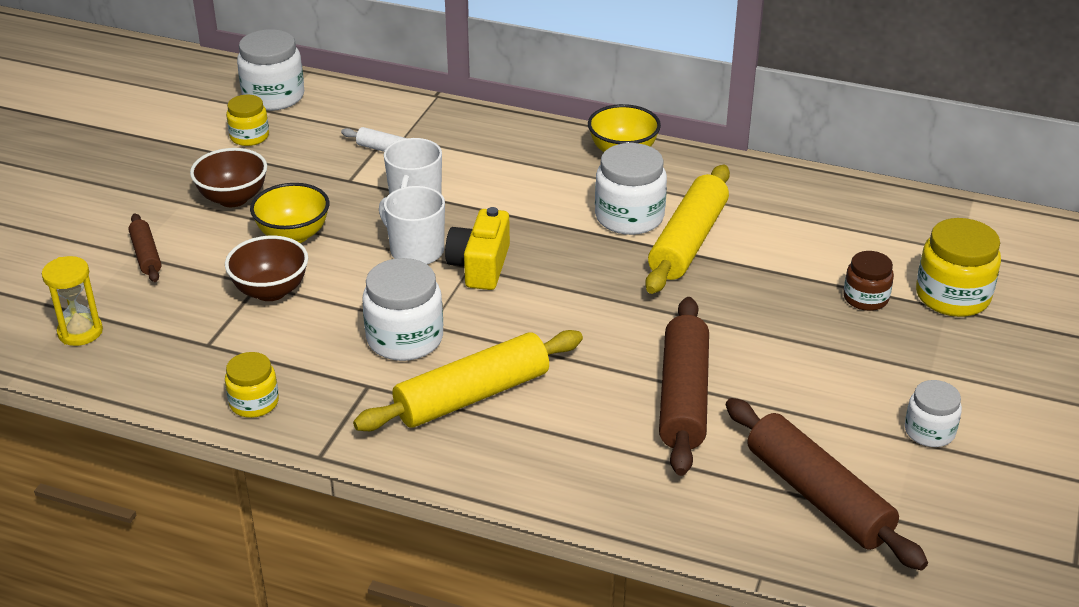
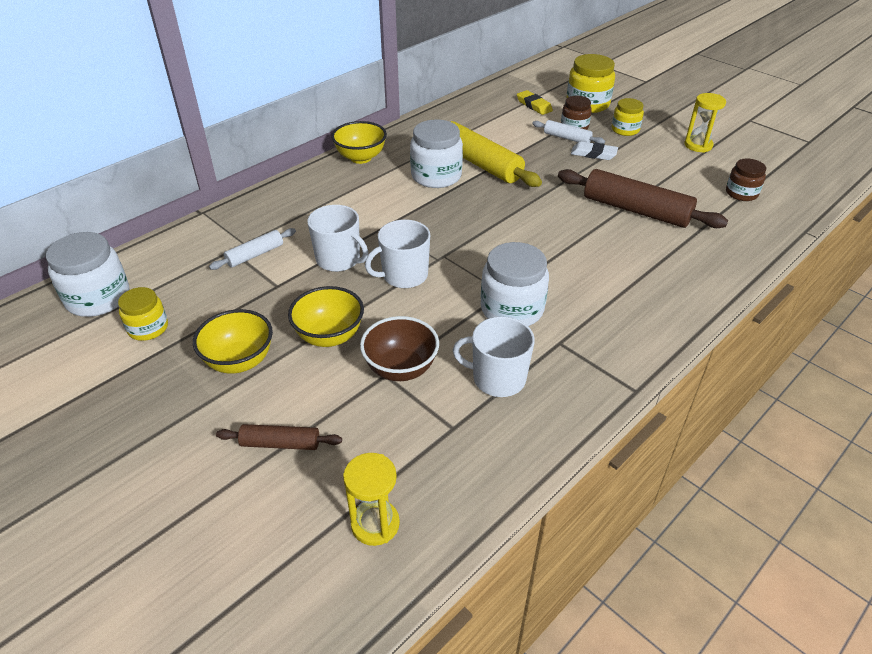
camera: 65 degrees left, 5 degrees up
(233, 198) = (240, 361): brown bowl -> yellow bowl
(254, 402) = (551, 414): yellow jar -> yellow jar (625, 130)
(288, 355) = (497, 378): none -> white mug
(472, 396) = (596, 294): yellow rolling pin -> none
(480, 266) = (446, 250): yellow camera -> none
(802, 331) = (593, 154): none -> white eraser
(817, 496) = (741, 193): brown rolling pin -> brown jar
(825, 298) = (567, 138): none -> white rolling pin
(894, 248) = (534, 105): none -> yellow eraser
(929, 431) = (698, 145): white jar -> yellow hourglass

